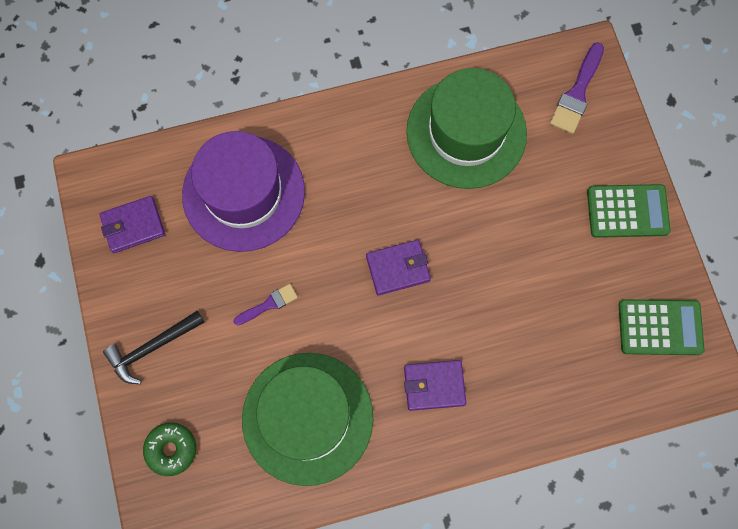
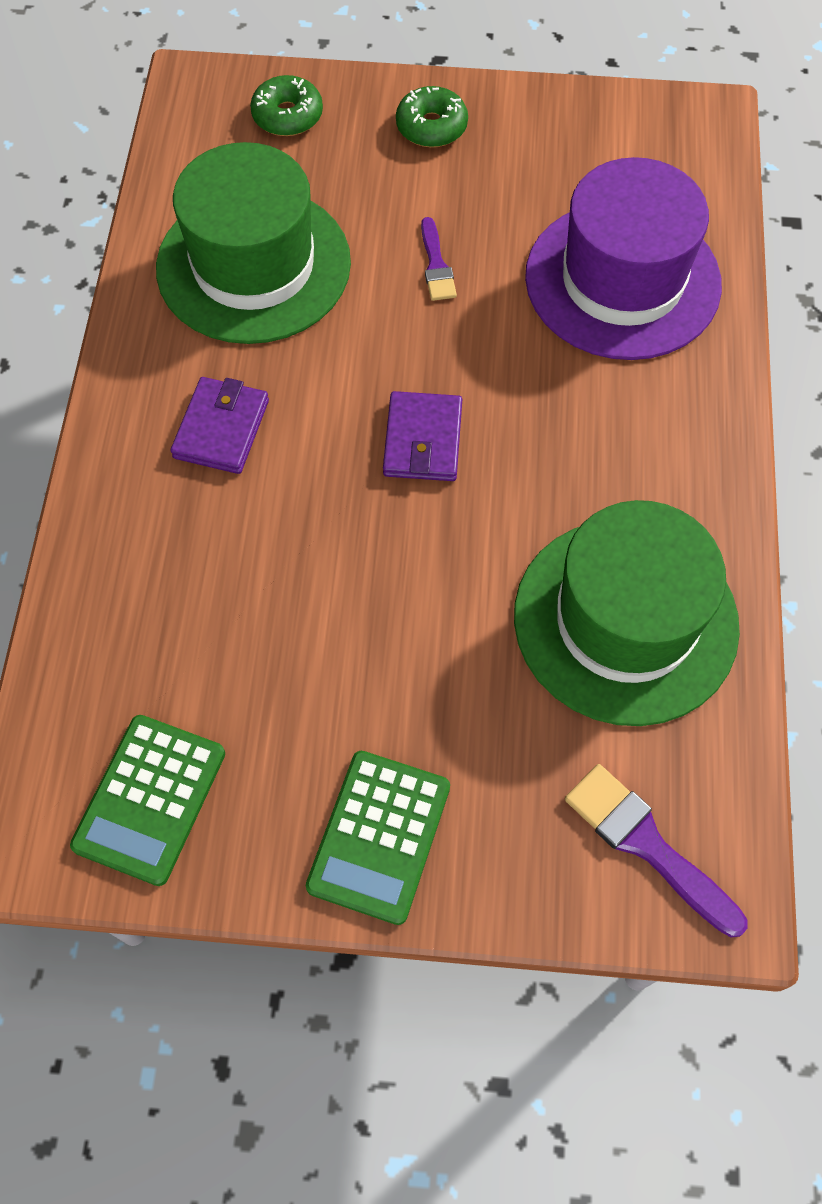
camera: 110 degrees right, 10 degrees down
(133, 225) = (617, 145): purple wallet -> none
(152, 348) = (431, 127): black hammer -> green donut

